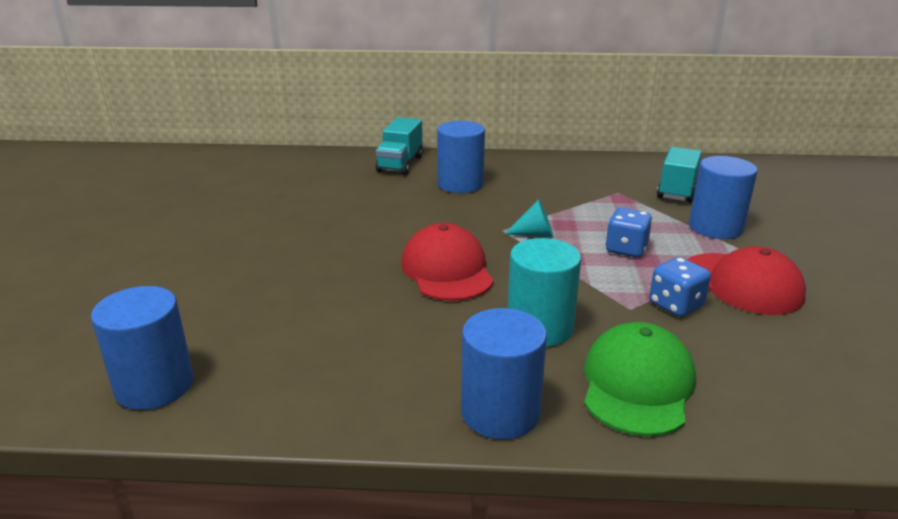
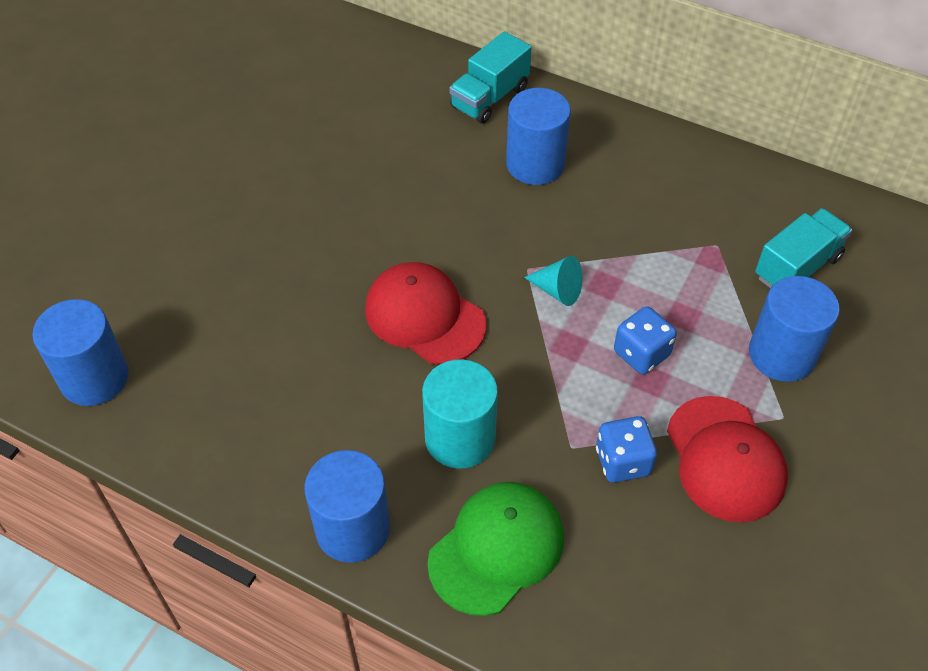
camera: 25 degrees right, 25 degrees up
(447, 270) = (424, 316): red cap -> red cap turned 60 degrees counterclockwise

